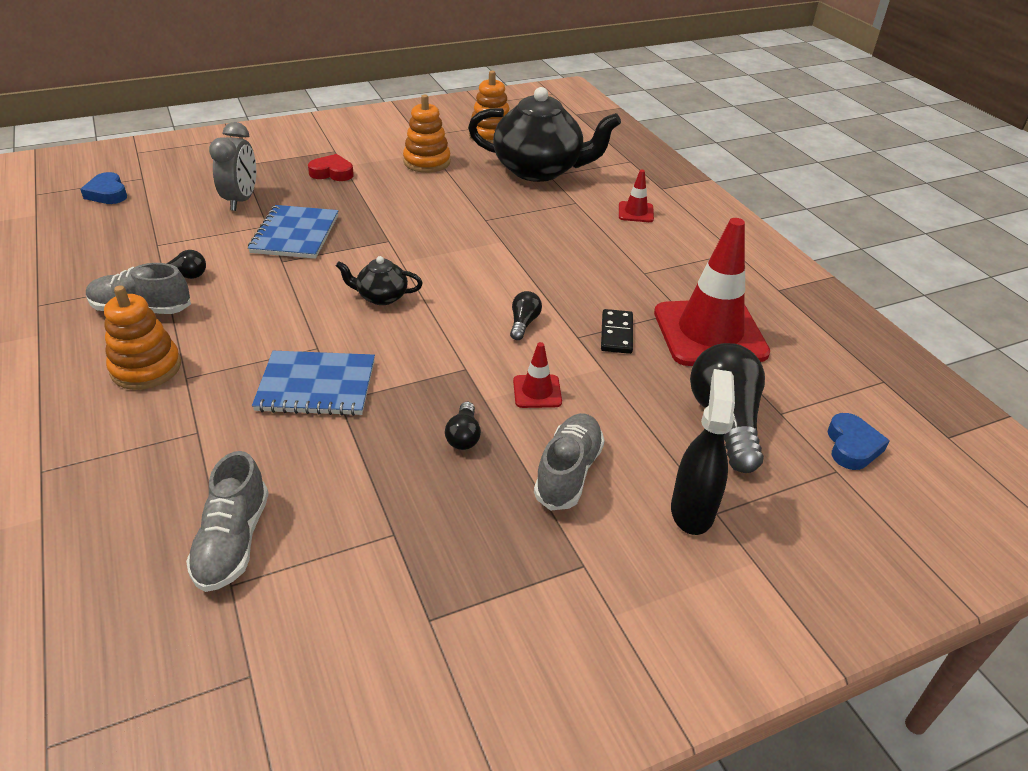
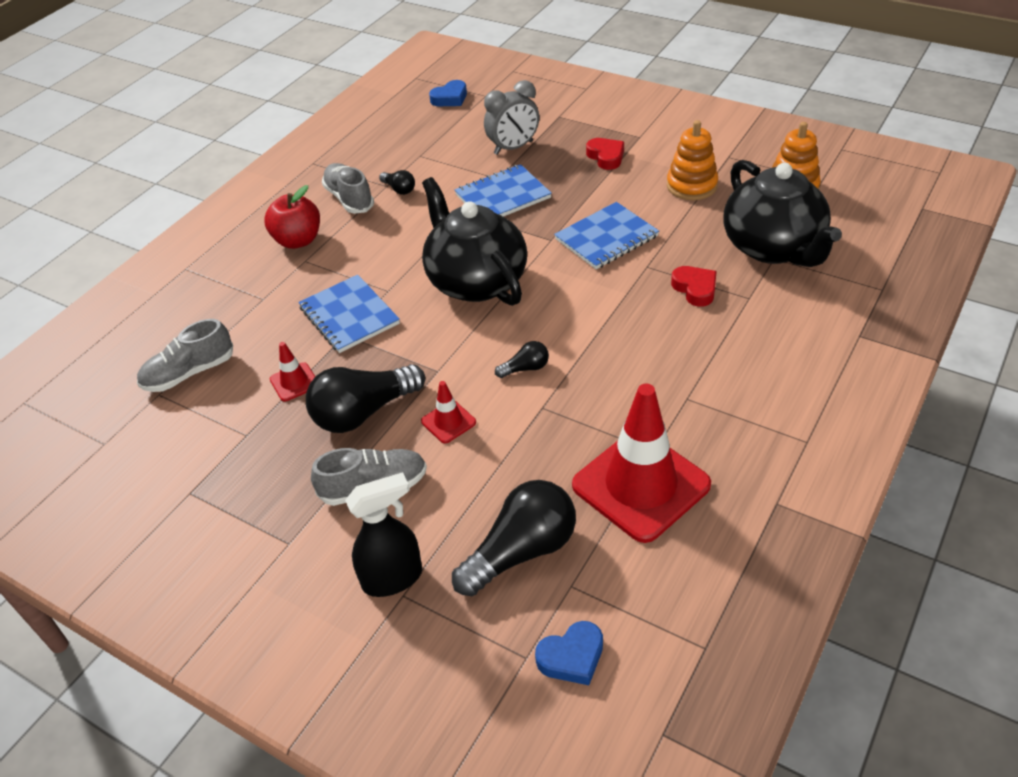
camera: 60 degrees right, 5 degrees up
(107, 193) = (450, 98): blue heart -> blue heart turned 150 degrees counterclockwise
(146, 368) = (298, 240): orange stacking toy -> red apple
(381, 297) = (475, 281): black teapot -> black teapot, size x2.22
(427, 218) = (606, 238): none -> blue notebook
(464, 436) = (363, 412): black light bulb -> black light bulb, size x2.13
(538, 215) = (695, 289): none -> red heart
(616, 334) = (571, 427): black domino -> none
(635, 212) = (786, 342): red traffic cone -> red traffic cone (294, 382)

